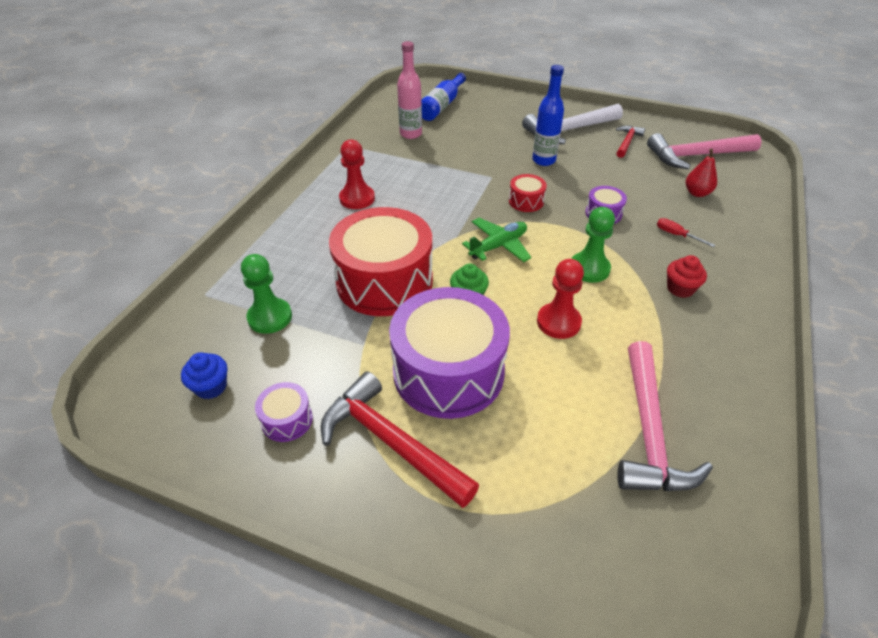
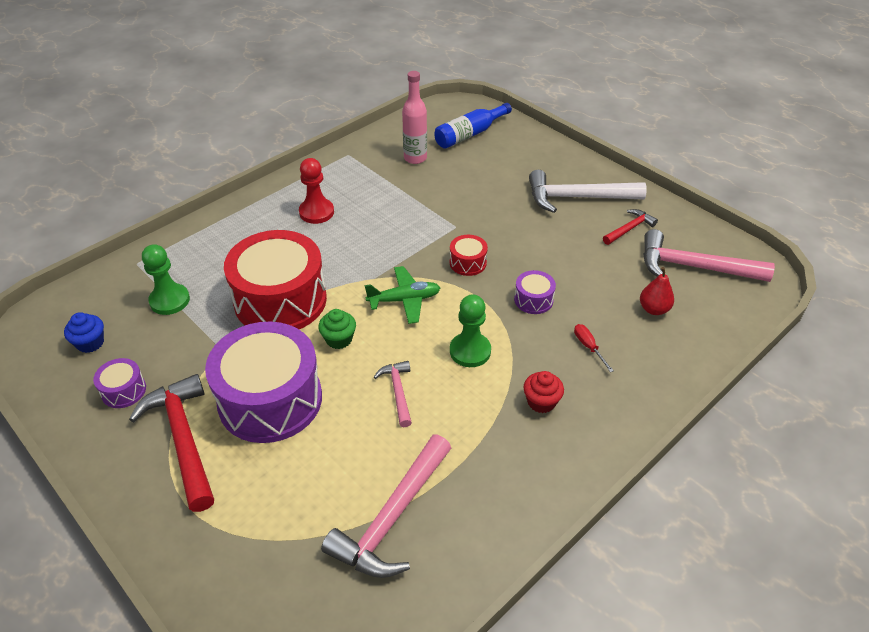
camera: 25 degrees right, 0 degrees up
(543, 160) = (522, 224): blue bottle -> none
(558, 322) = (398, 391): red pawn -> pink hammer

